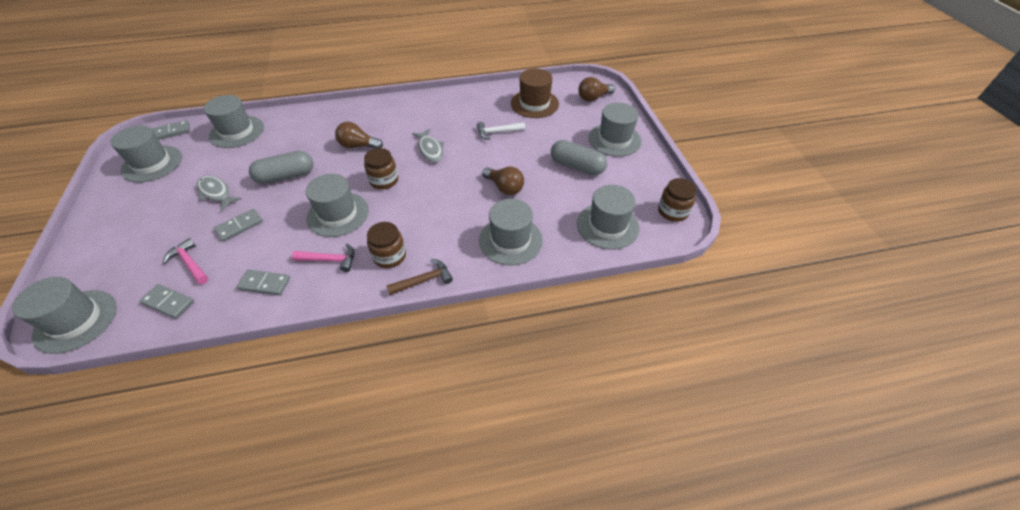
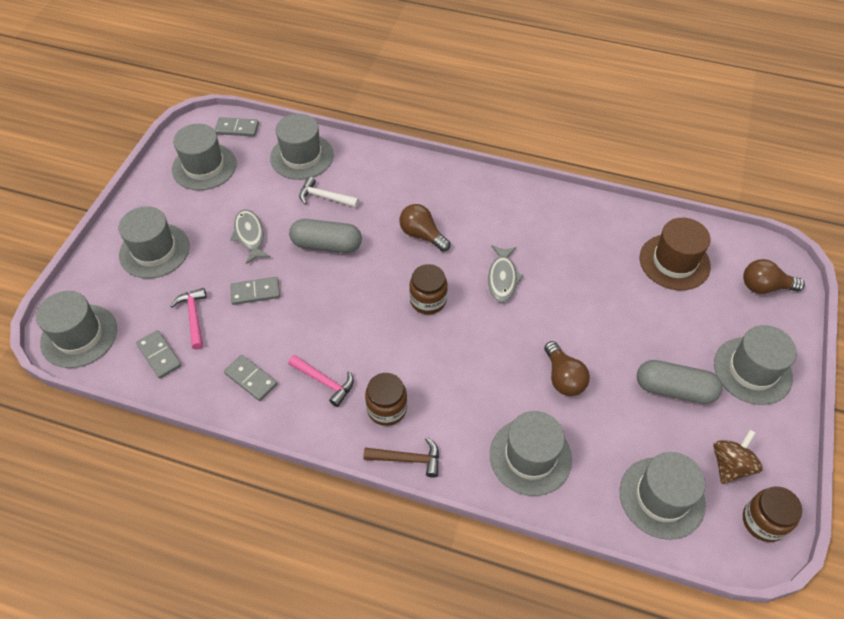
camera: 30 degrees right, 5 degrees up
(338, 214) = (358, 324): grey hat -> grey hat (154, 250)
(497, 132) = (599, 288): white hammer -> white hammer (325, 197)
(577, 166) = (674, 389): grey capsule -> grey capsule turned 45 degrees counterclockwise
(635, 191) = (730, 465): none -> brown spinning top

